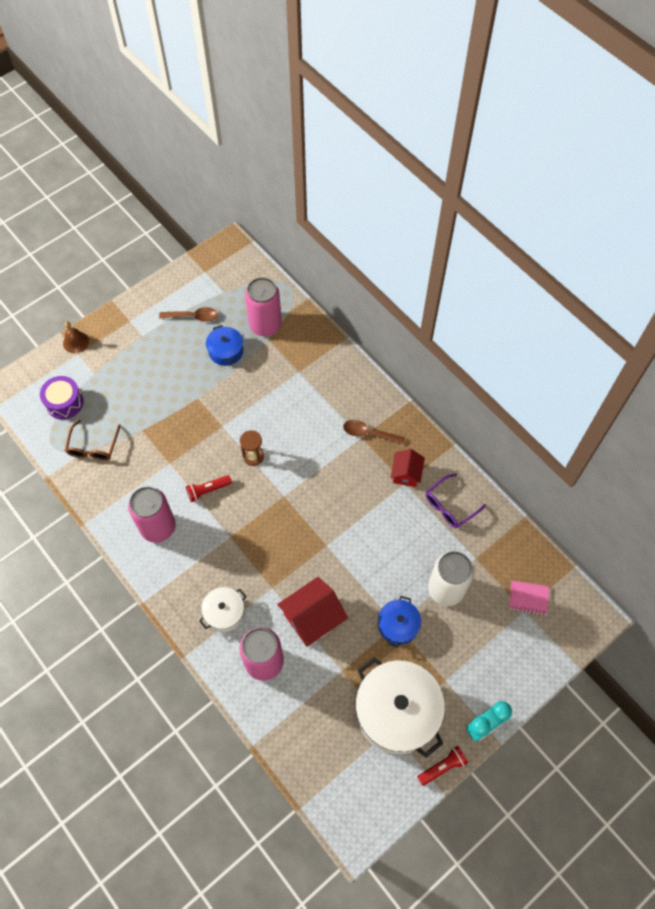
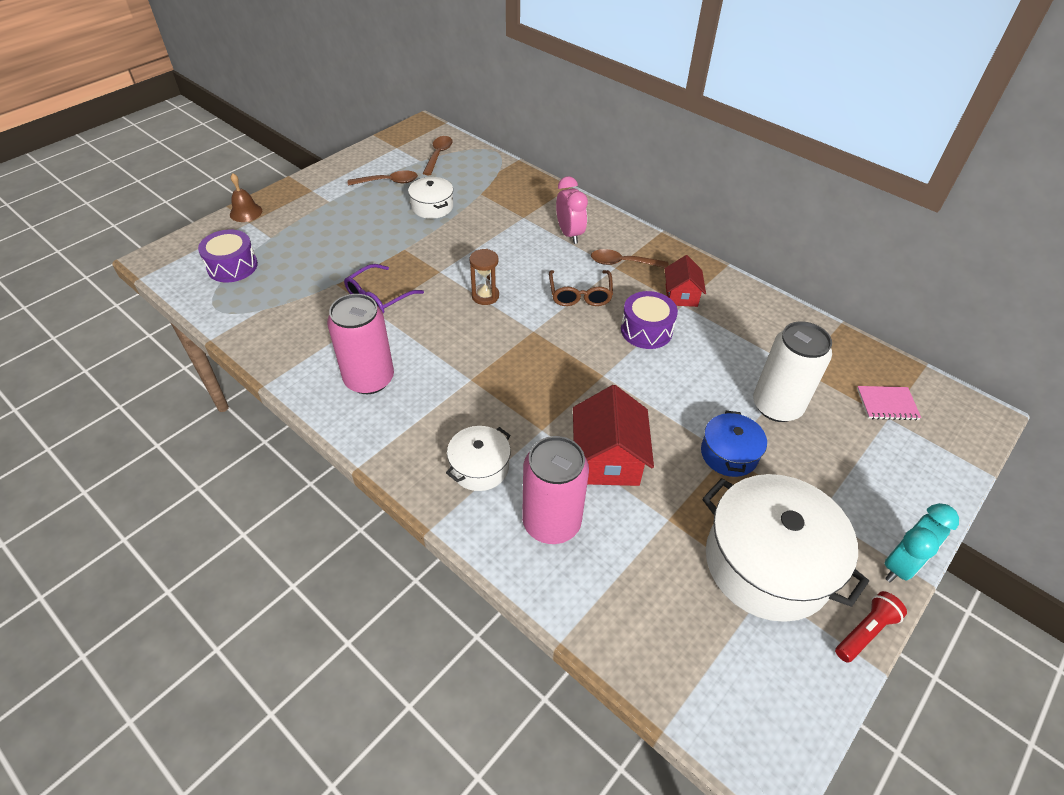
camera: 10 degrees left, 15 degrees down
(93, 447) = (272, 305): brown glasses -> brown glasses (580, 295)
(208, 490) = (432, 334): red flashlight -> none
(226, 351) = (432, 207): blue pot -> white pot
(239, 286) = (438, 155): none -> brown spoon
(265, 325) = (475, 183): pink can -> none
(312, 618) = (608, 459): red house -> red house turned 45 degrees counterclockwise
(333, 396) = (569, 234): none -> pink clock
(369, 506) = (646, 330): none -> purple drum
(449, 506) = (746, 321): purple glasses -> purple glasses (378, 297)

